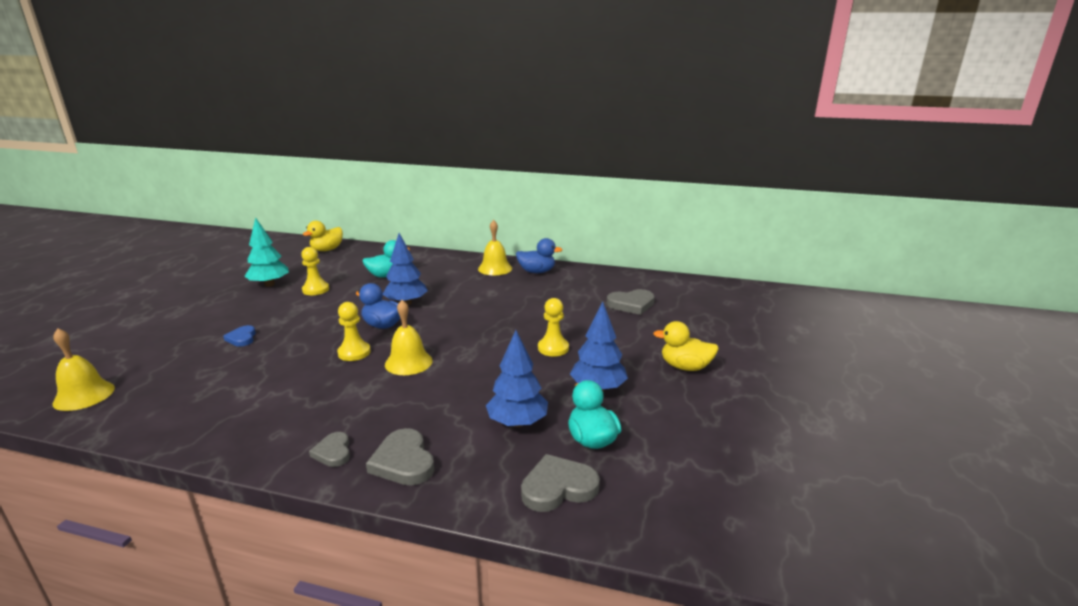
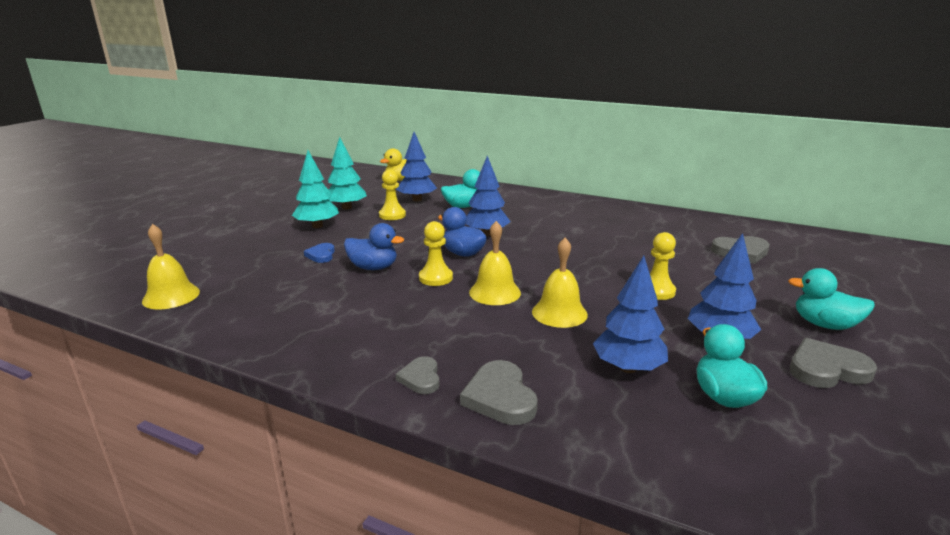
camera: 10 degrees right, 0 degrees up
(238, 307) = (317, 226): none -> turquoise tree
(341, 271) = (417, 199): none -> blue tree
(495, 268) = (577, 206): yellow bell -> yellow bell (559, 313)
(537, 271) = (624, 212): blue duck -> blue duck (373, 267)
(558, 487) = (691, 448): grey heart -> grey heart (826, 369)
(685, 367) = (824, 324): yellow duck -> turquoise duck

